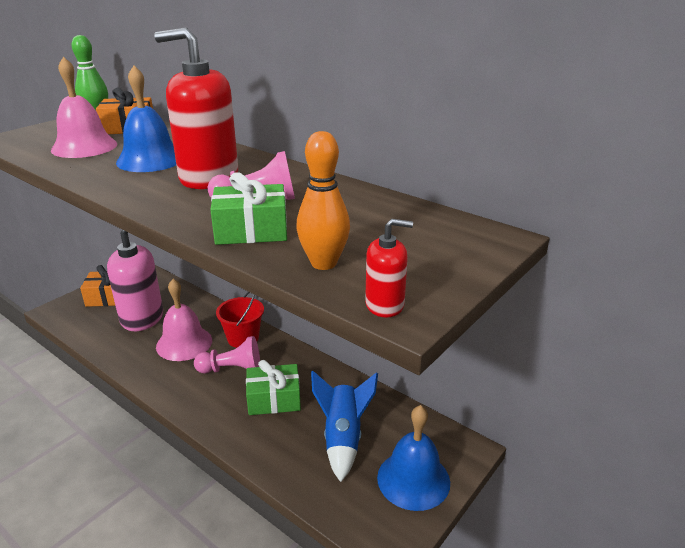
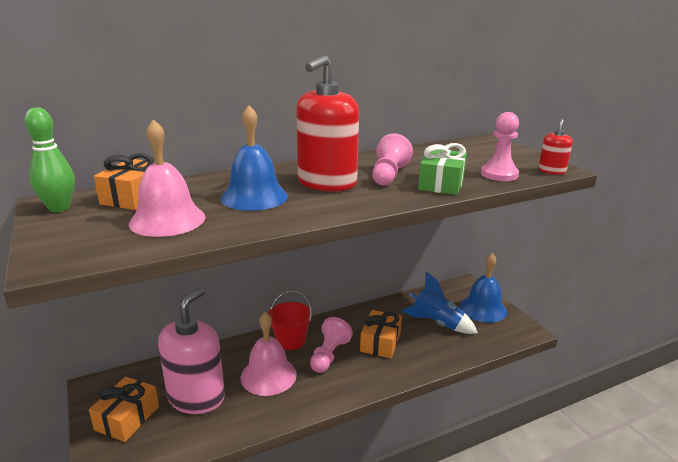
camera: 65 degrees left, 5 degrees down
(274, 399) = (380, 342): green gift -> orange gift
(324, 263) = (499, 174): orange bowling pin -> pink pawn

